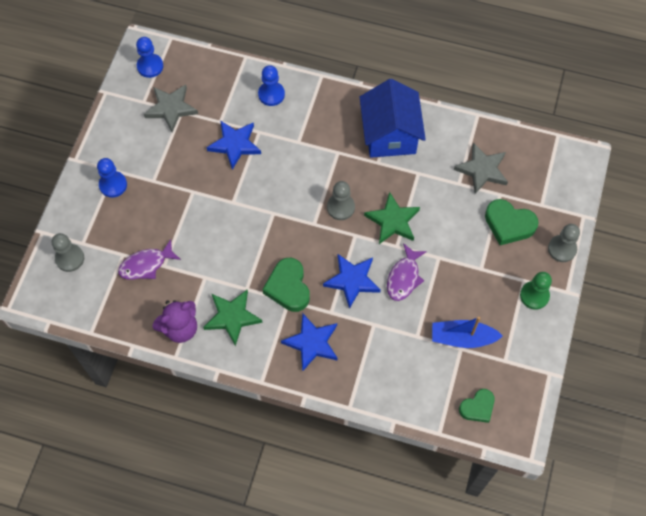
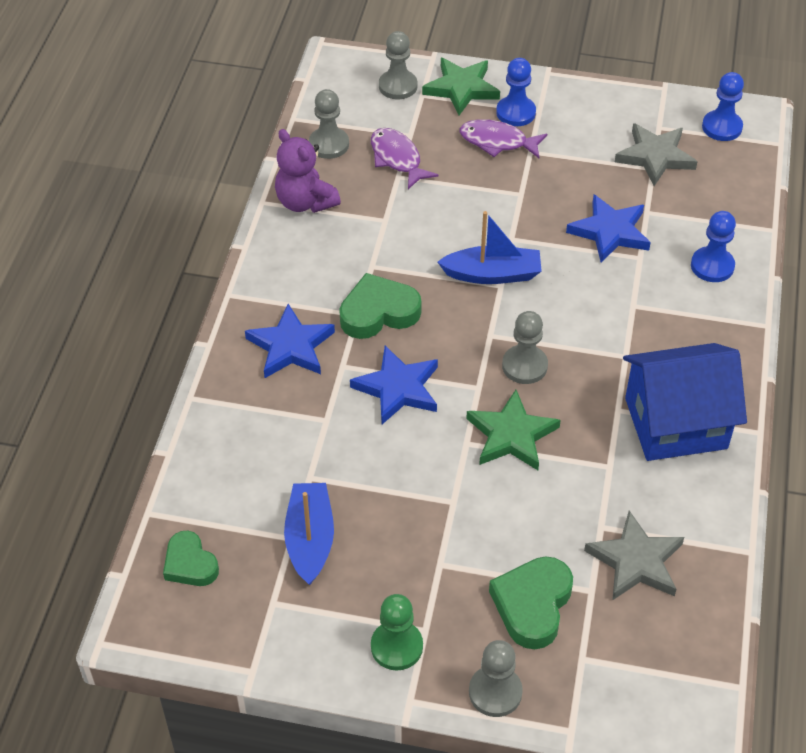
camera: 85 degrees right, 15 degrees down
(123, 309) = (329, 144): none -> grey pawn
(232, 317) = (325, 254): green star -> green star (461, 88)
(263, 217) = (492, 274): none -> blue boat
(404, 277) = (411, 455): purple fish -> purple fish (497, 142)

